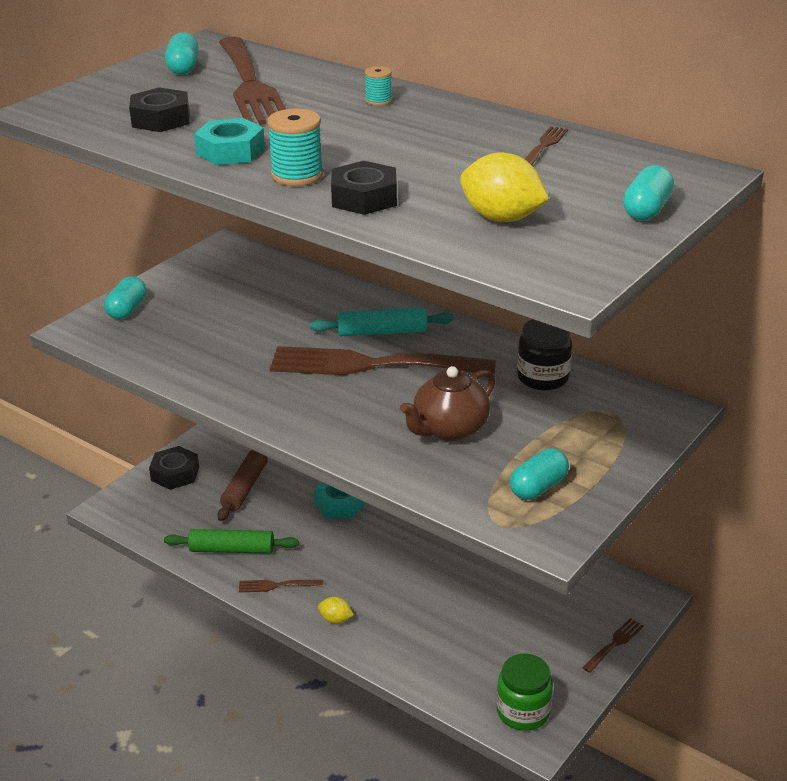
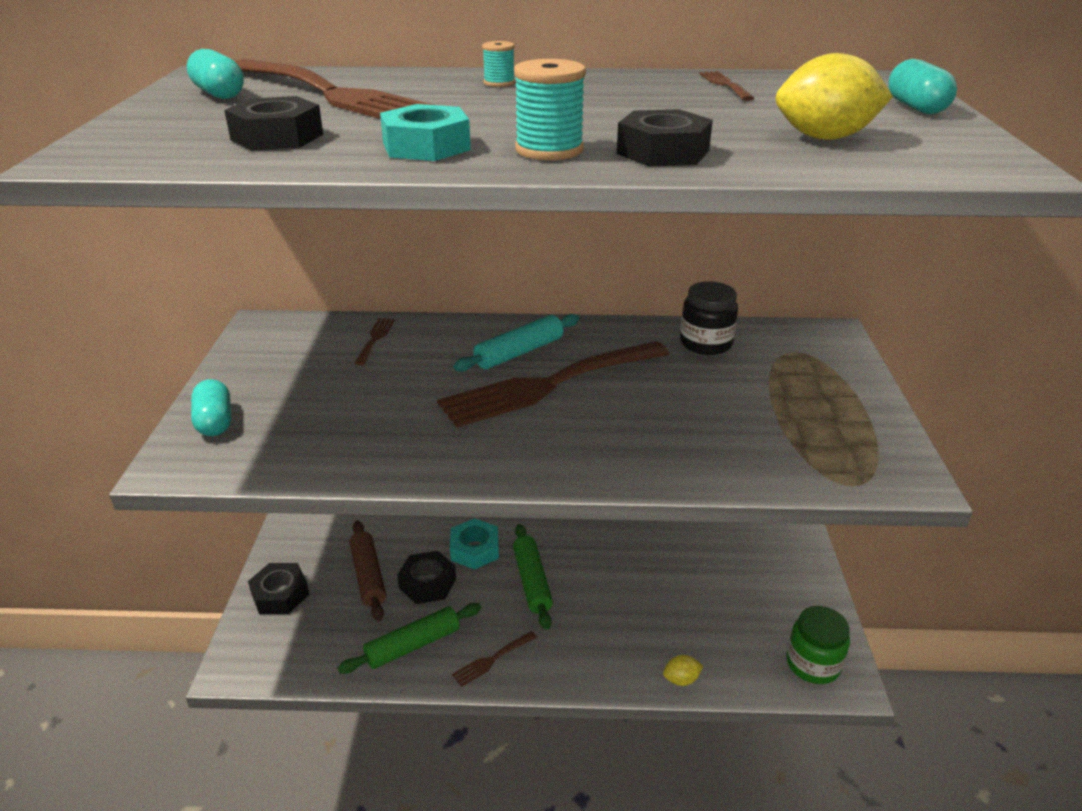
camera: 35 degrees left, 0 degrees up
(282, 512) = (427, 583): none -> black nut
(335, 619) = (579, 664): yellow lemon -> yellow lemon (681, 679)
(360, 546) = (532, 581): none -> green rolling pin
(449, 429) = (694, 416): brown teapot -> none
(538, 487) = (834, 437): turquoise capsule -> none
(614, 644) = (810, 566): brown fork -> brown fork (375, 339)

